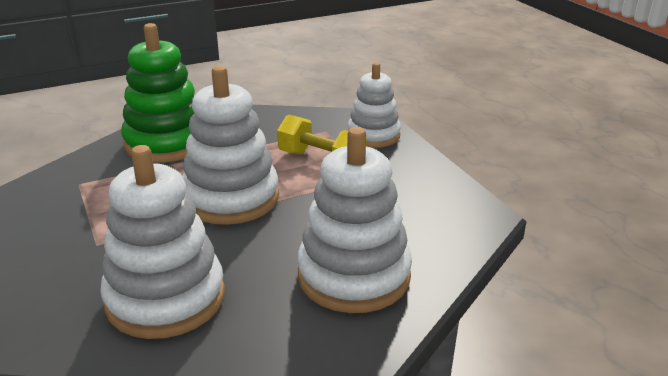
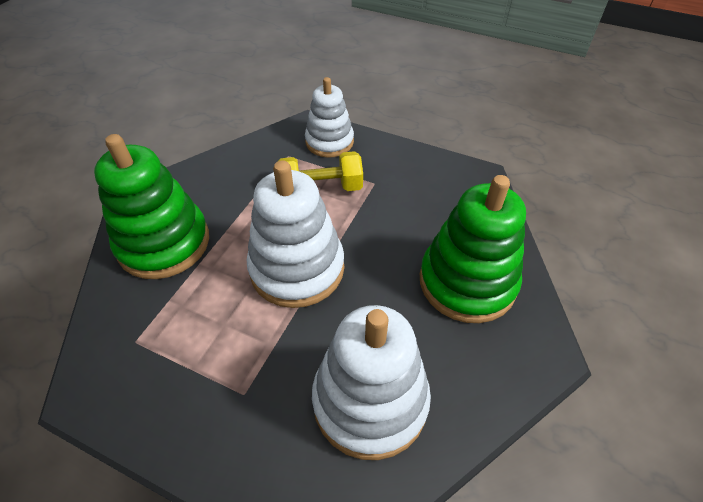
camera: 40 degrees left, 20 degrees up
(354, 276) = (467, 282): white stacking toy -> green stacking toy

